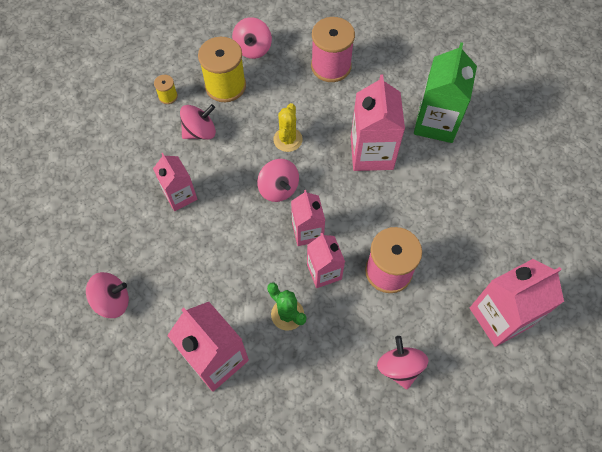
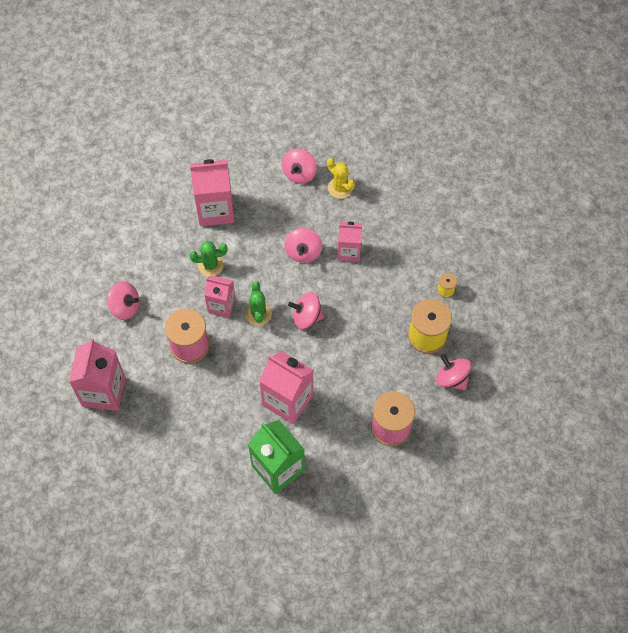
camera: 125 degrees right, 0 degrees up
(200, 132) = (395, 293): pink spinning top -> pink spinning top (303, 252)
(288, 139) = (343, 349): yellow cactus -> yellow cactus (340, 188)
(307, 231) = (258, 314): pink carton -> green cactus

